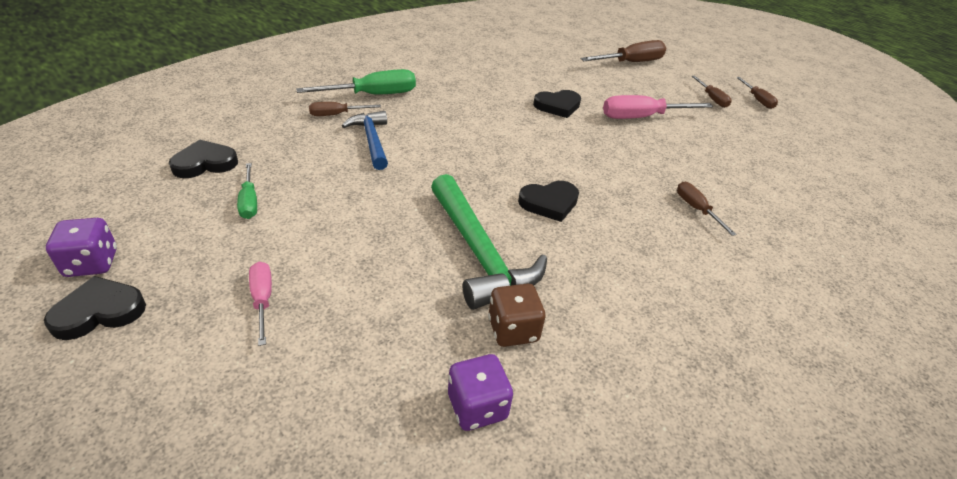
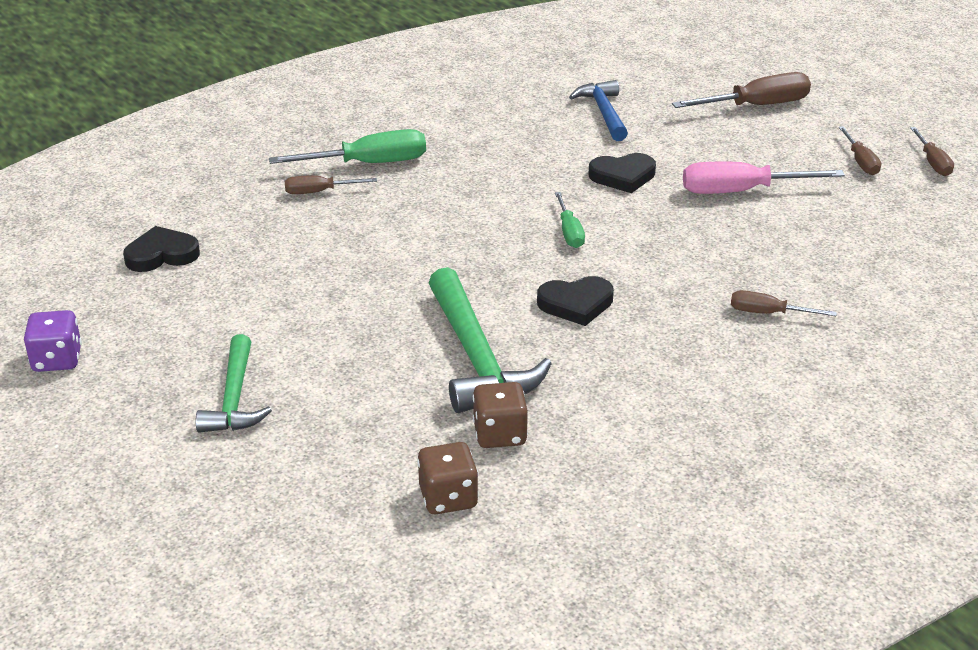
camera: 10 degrees right, 5 degrees down
(99, 312) = (73, 404): black heart -> none
(249, 202) = (216, 299): green screwdriver -> green screwdriver (569, 232)
(262, 300) = (234, 398): pink screwdriver -> green hammer
(371, 140) = (362, 226): blue hammer -> blue hammer (603, 112)
(477, 407) = (448, 498): purple dice -> brown dice
(696, 209) = (768, 313): brown screwdriver -> brown screwdriver turned 60 degrees counterclockwise

